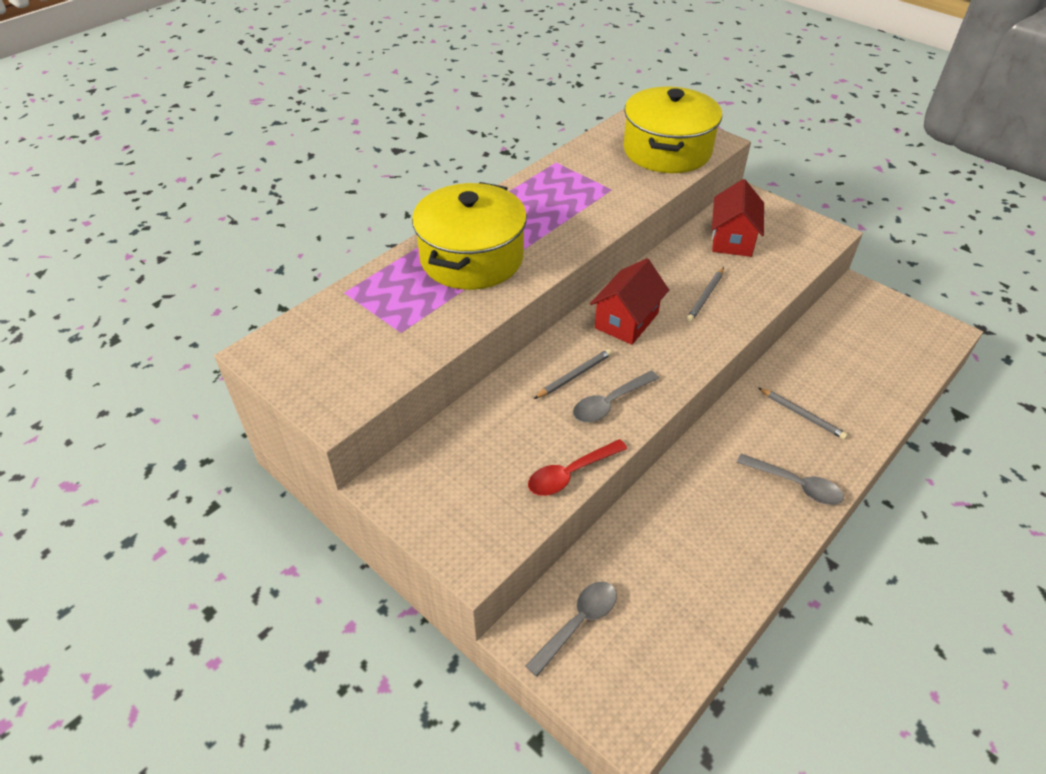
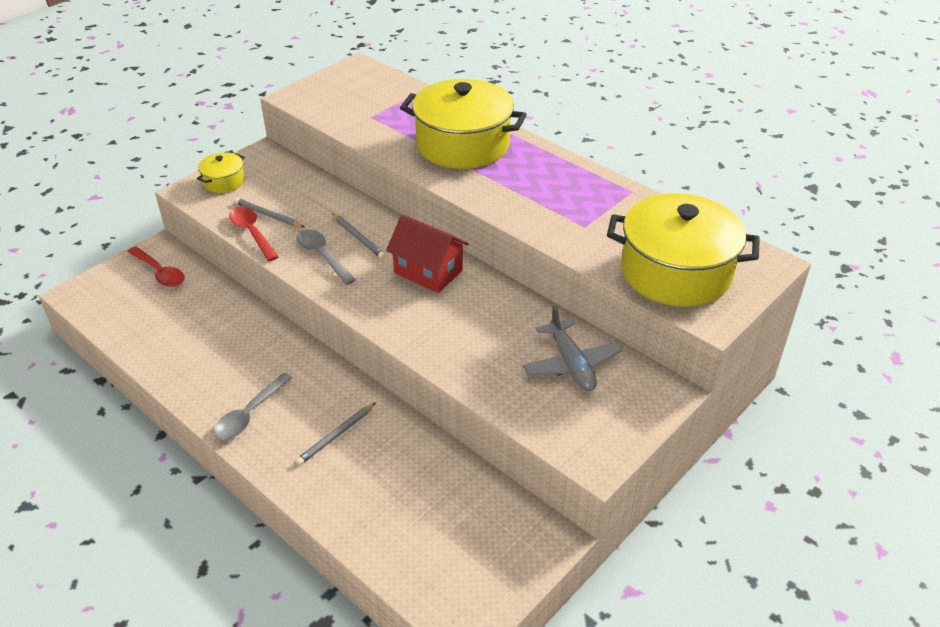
camera: 90 degrees right, 5 degrees down
(454, 523) = (224, 182): none -> yellow pot
(578, 623) = (159, 272): grey spoon -> red spoon
(705, 296) = (464, 330): grey pencil -> grey pencil (268, 215)
(732, 239) = (571, 364): red house -> grey plane

